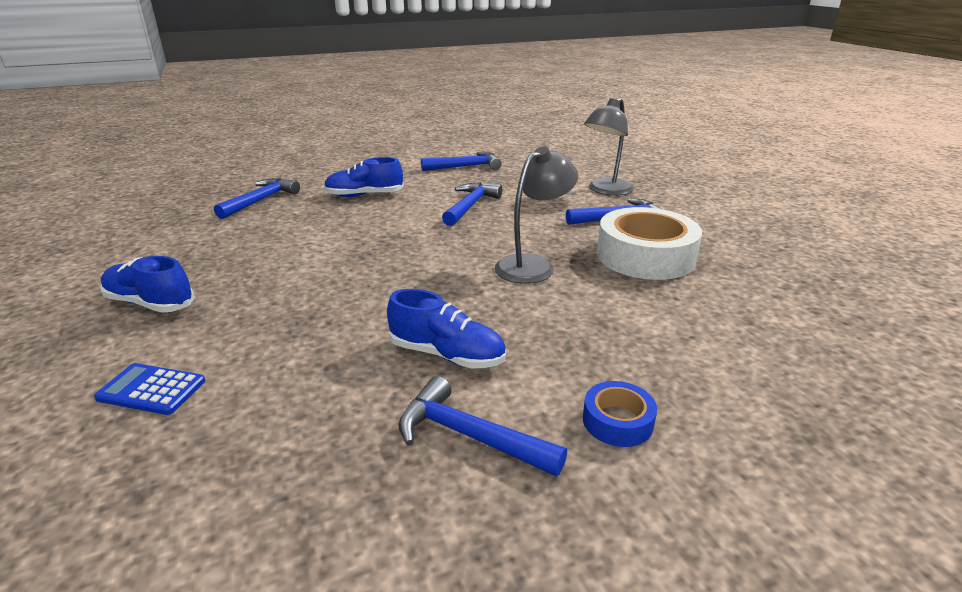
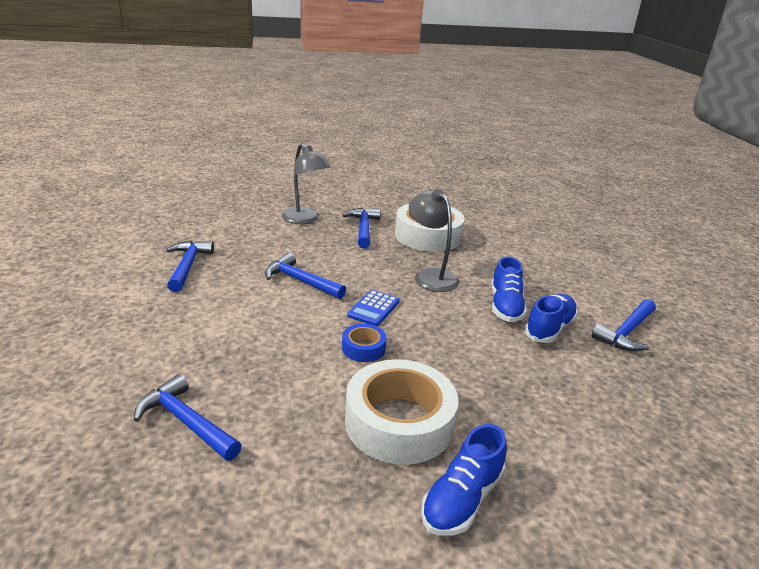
camera: 80 degrees left, 0 degrees up
(151, 389) = (608, 474): blue calculator -> blue calculator (373, 308)
(253, 269) = (399, 422): none -> white tape
(364, 195) = (228, 337): blue shoe -> blue shoe (505, 306)
(617, 421) = (604, 288): blue tape -> blue tape (363, 348)

